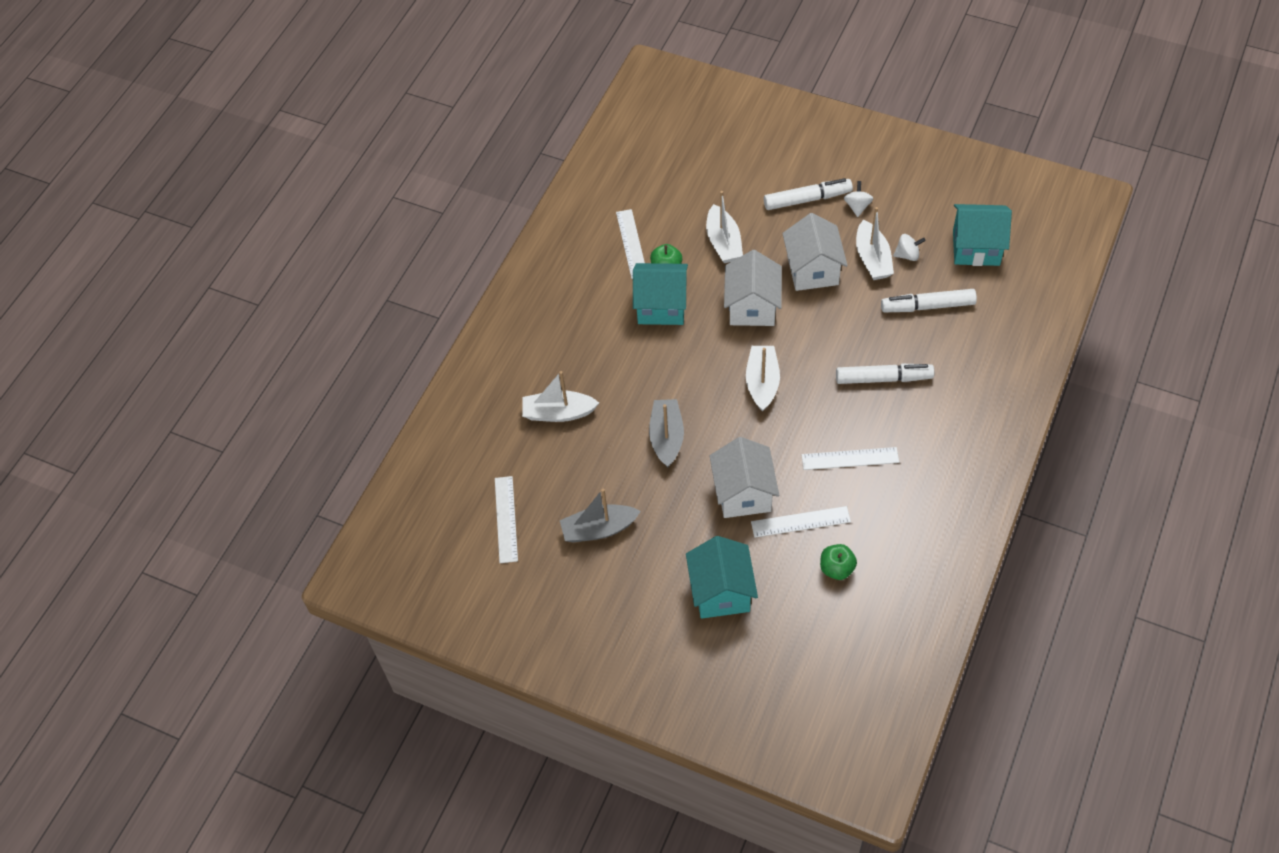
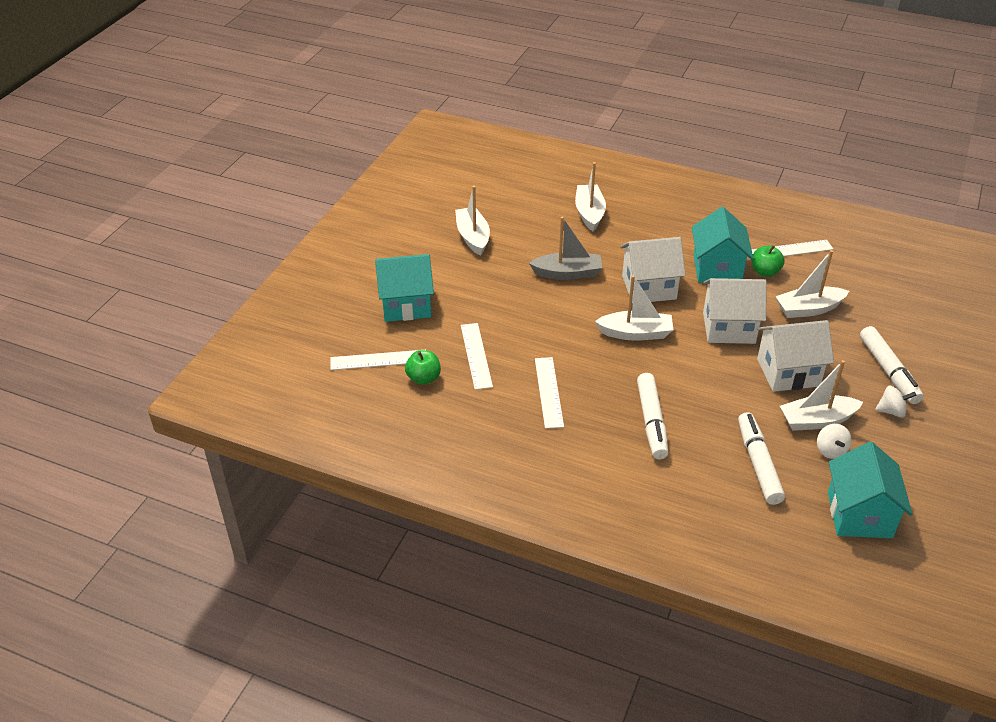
camera: 85 degrees right, 15 degrees down
(506, 519) = (484, 191): white ruler -> white ruler (378, 360)
(599, 529) = (473, 237): grey boat -> white boat
(743, 493) = (507, 319): white house -> white house (649, 287)

